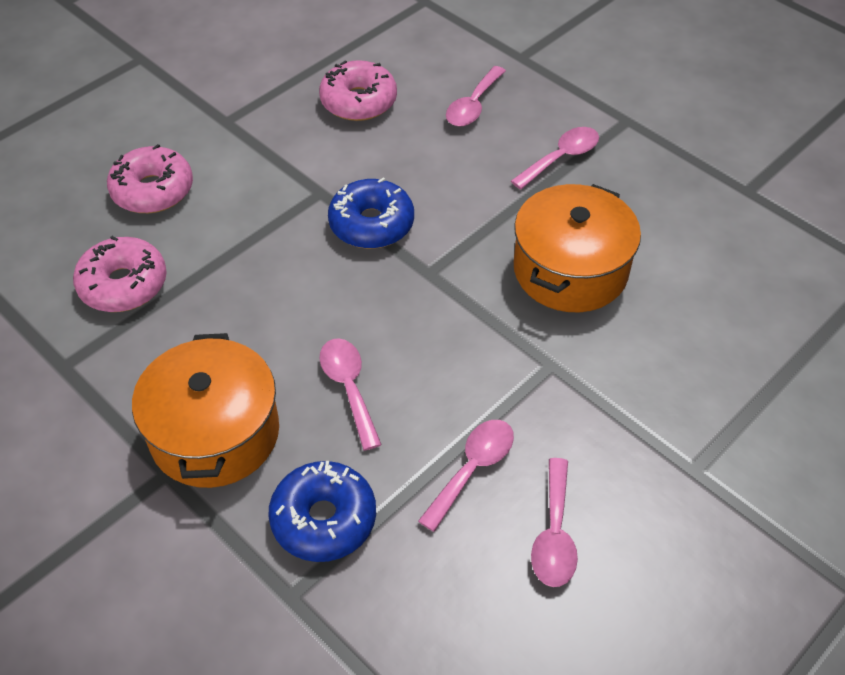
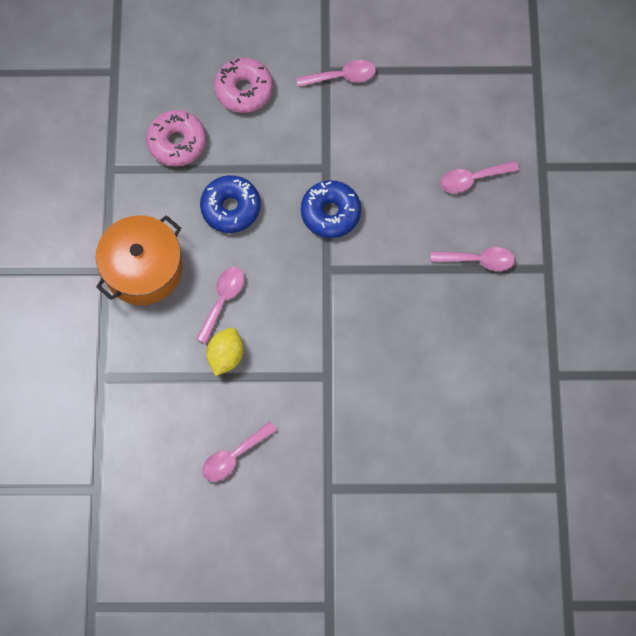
camera: 45 degrees right, 20 degrees up
(324, 519) = (148, 356): blue donut -> blue donut (230, 208)
(358, 101) = (411, 119): pink donut -> none
(418, 439) = (226, 356): none -> yellow lemon
(473, 469) = (233, 393): pink spoon -> pink spoon (342, 76)
(570, 270) = (399, 334): orange pot -> none

